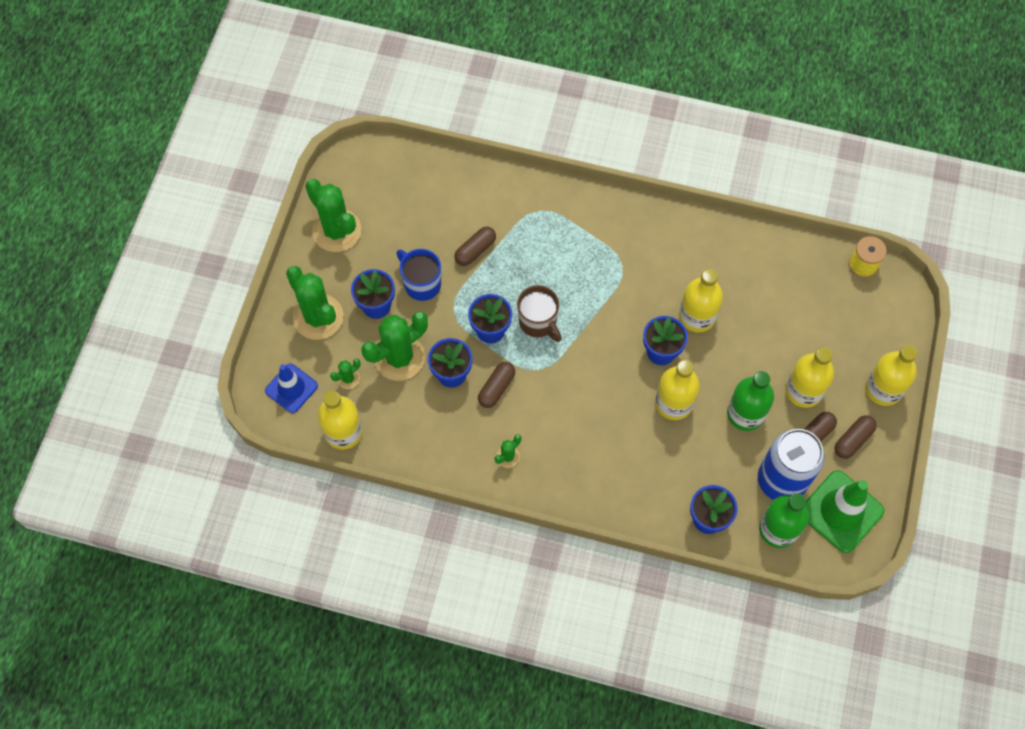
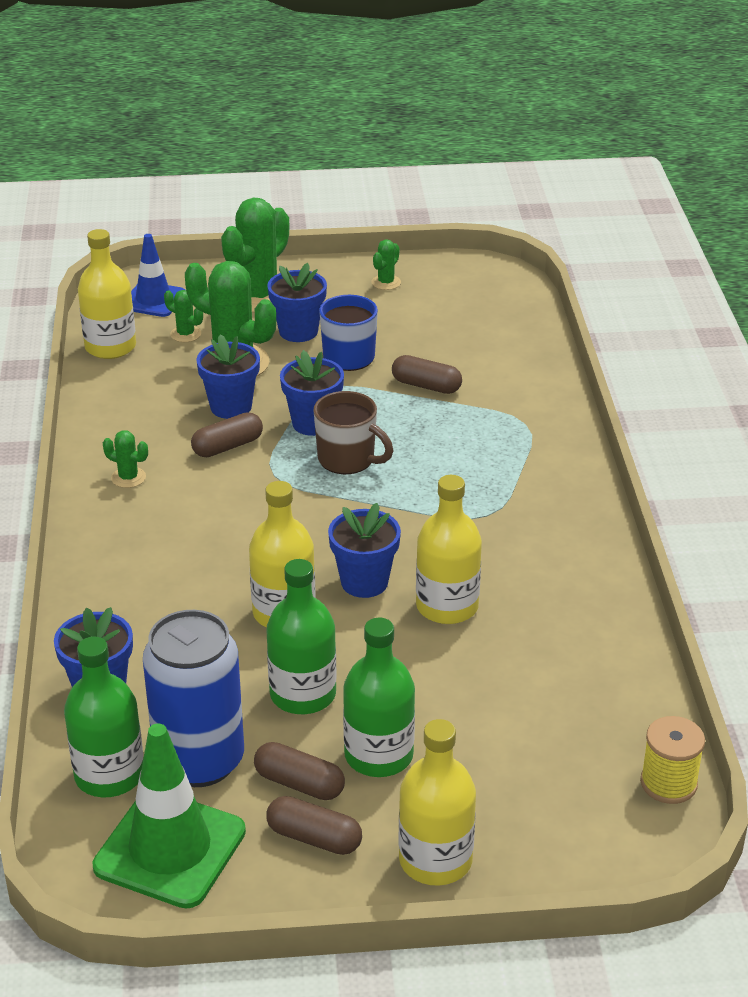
camera: 70 degrees right, 30 degrees down
(337, 231) = (386, 282): green cactus -> green cactus, size x0.45
(496, 388) = (227, 446): brown capsule -> brown capsule turned 45 degrees counterclockwise
(538, 322) = (348, 460): brown mug -> brown mug turned 90 degrees counterclockwise
(803, 391) = (378, 755): yellow bottle -> green bottle

